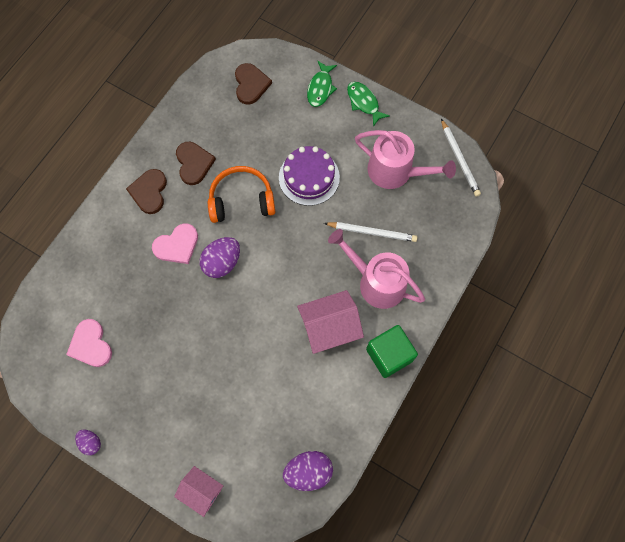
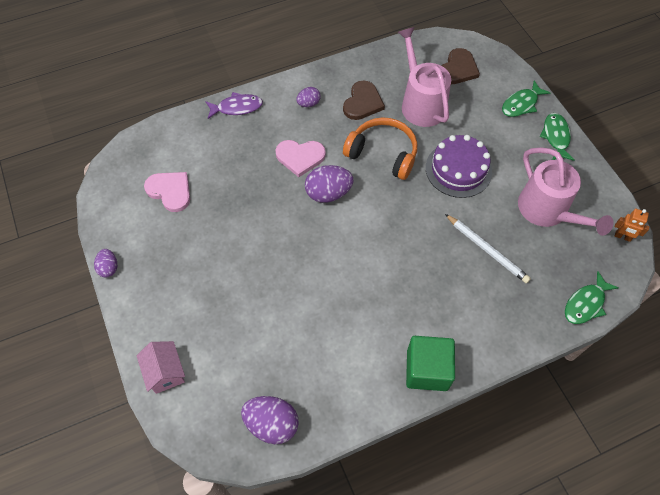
camera: 35 degrees right, 10 degrees down
(90, 233) = (237, 107): none -> purple fish
(90, 345) = (170, 191): pink heart -> pink heart turned 120 degrees clockwise
(149, 192) = (308, 103): brown heart -> purple egg
(329, 328) = (385, 308): pink house -> none
(376, 282) = (461, 296): pink watering can -> pink watering can (421, 103)
(459, 159) = (622, 237): white pencil -> orange robot
(465, 230) = (586, 304): none -> green fish

